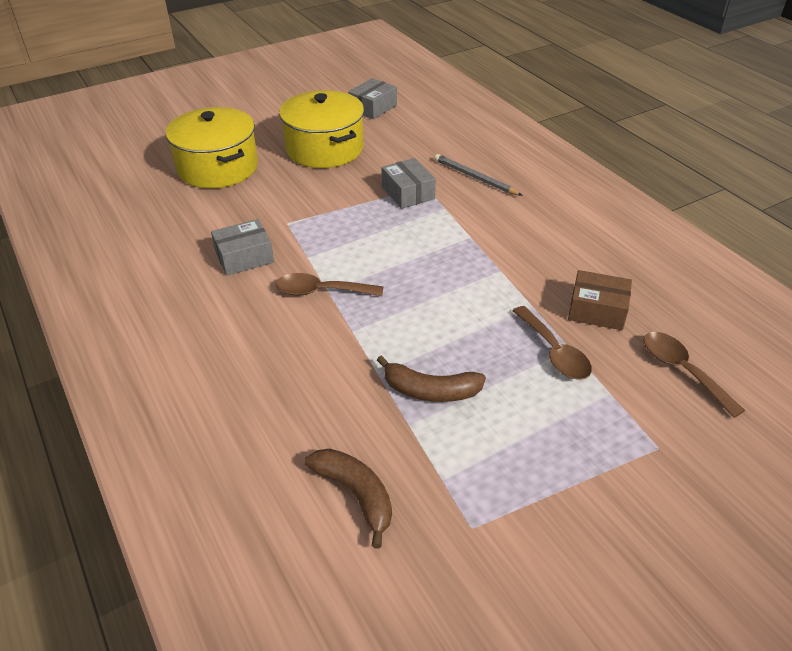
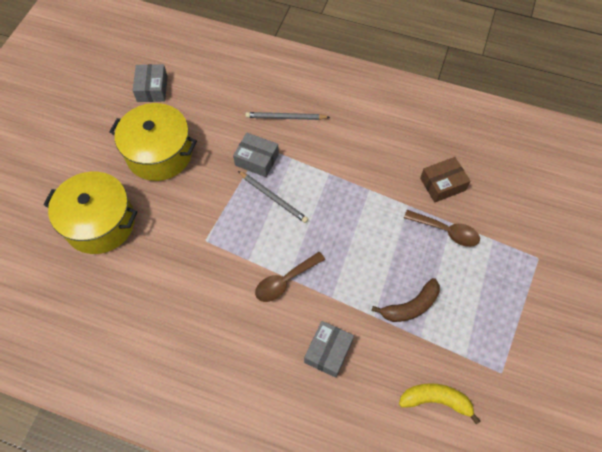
camera: 40 degrees left, 20 degrees up
(244, 257) = (208, 289): grey box -> grey box (328, 352)
(356, 494) = (436, 400): brown banana -> yellow banana
(389, 226) = (273, 198): none -> grey pencil
(682, 371) = (512, 198): brown spoon -> none

